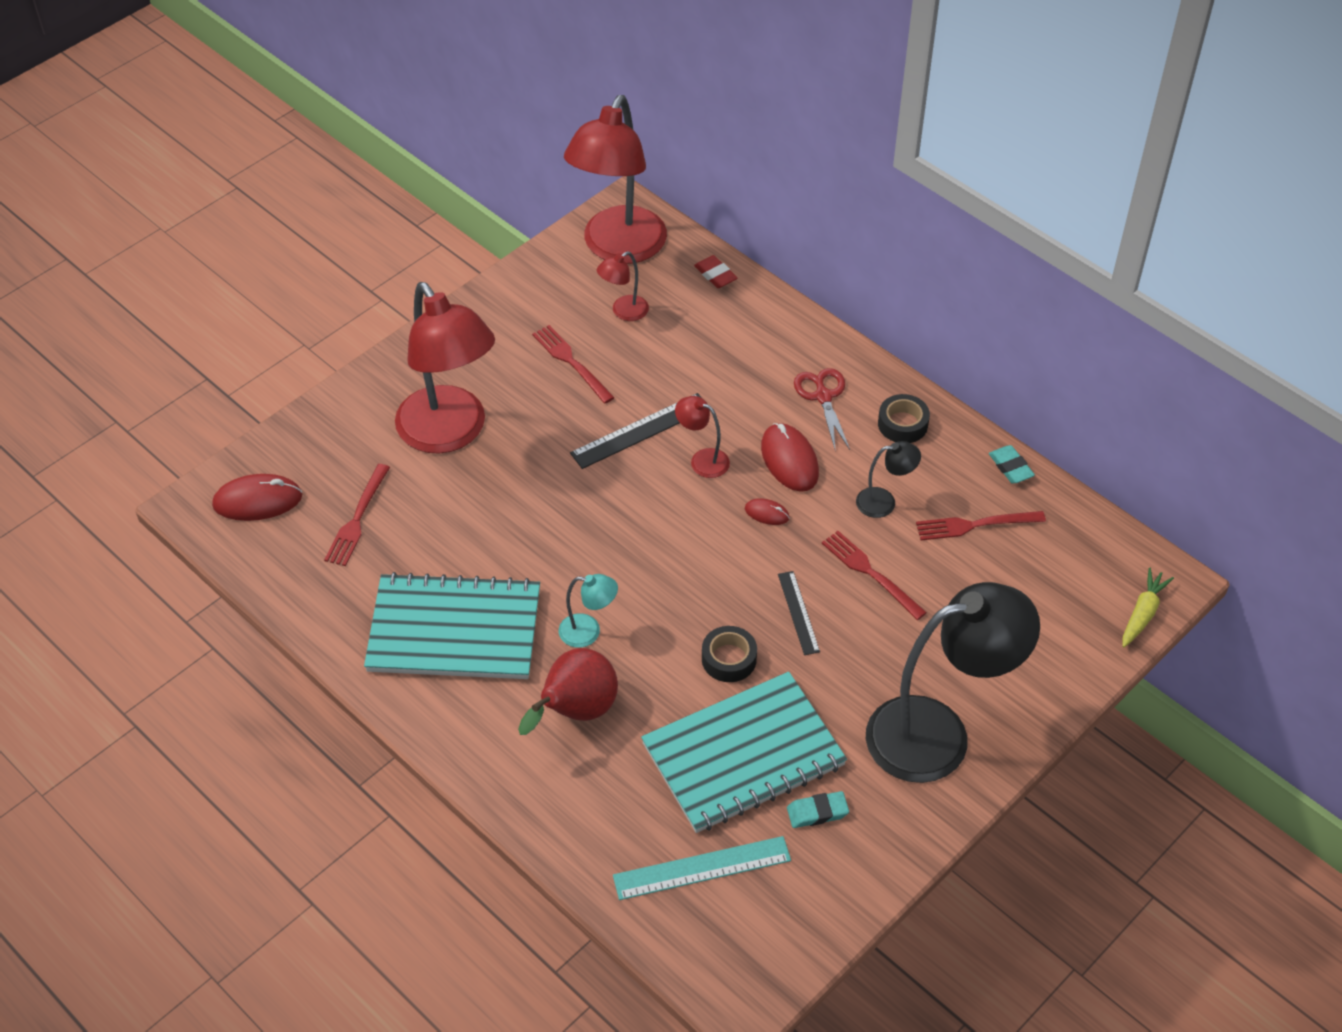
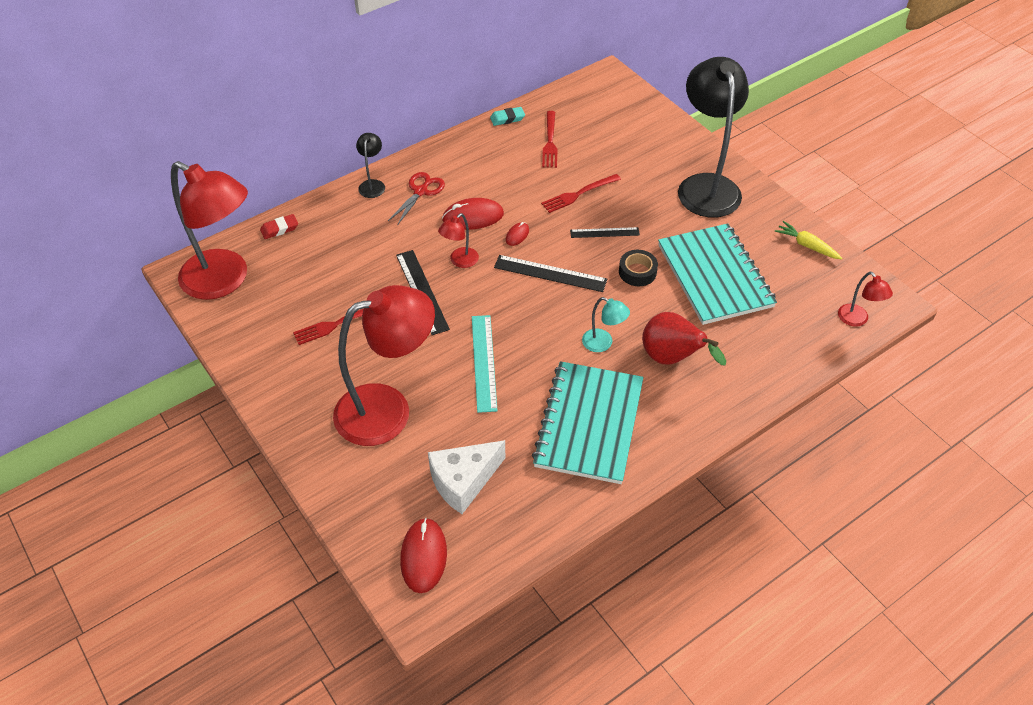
camera: 80 degrees left, 0 degrees up
(357, 519) = (463, 481): red fork -> white cheese
(588, 632) = (603, 343): turquoise lamp -> turquoise lamp turned 105 degrees clockwise
(623, 312) = (296, 286): red lamp -> red lamp (857, 320)
(702, 559) = (550, 273): none -> black ruler
(702, 868) = (799, 308): turquoise ruler -> turquoise ruler (483, 362)
(817, 812) = (759, 248): turquoise eraser -> none
(823, 397) = (420, 191): red scissors -> red scissors turned 120 degrees clockwise
(884, 502) = (521, 178): black lamp -> black lamp (372, 184)
(902, 424) = (457, 158): black tape -> none
(1142, 613) = (630, 89): yellow carrot -> yellow carrot (807, 246)

